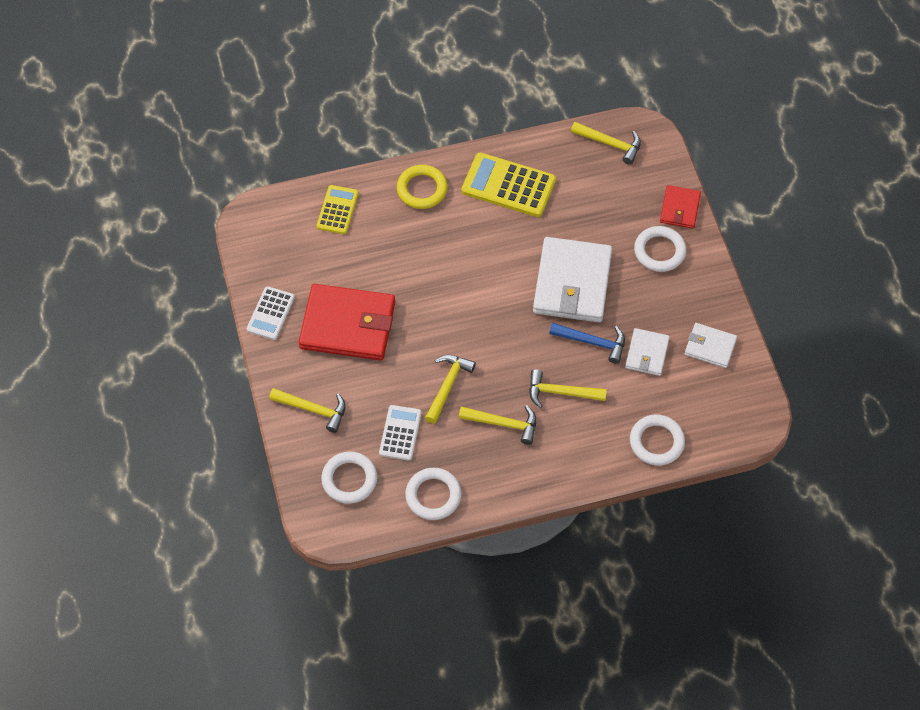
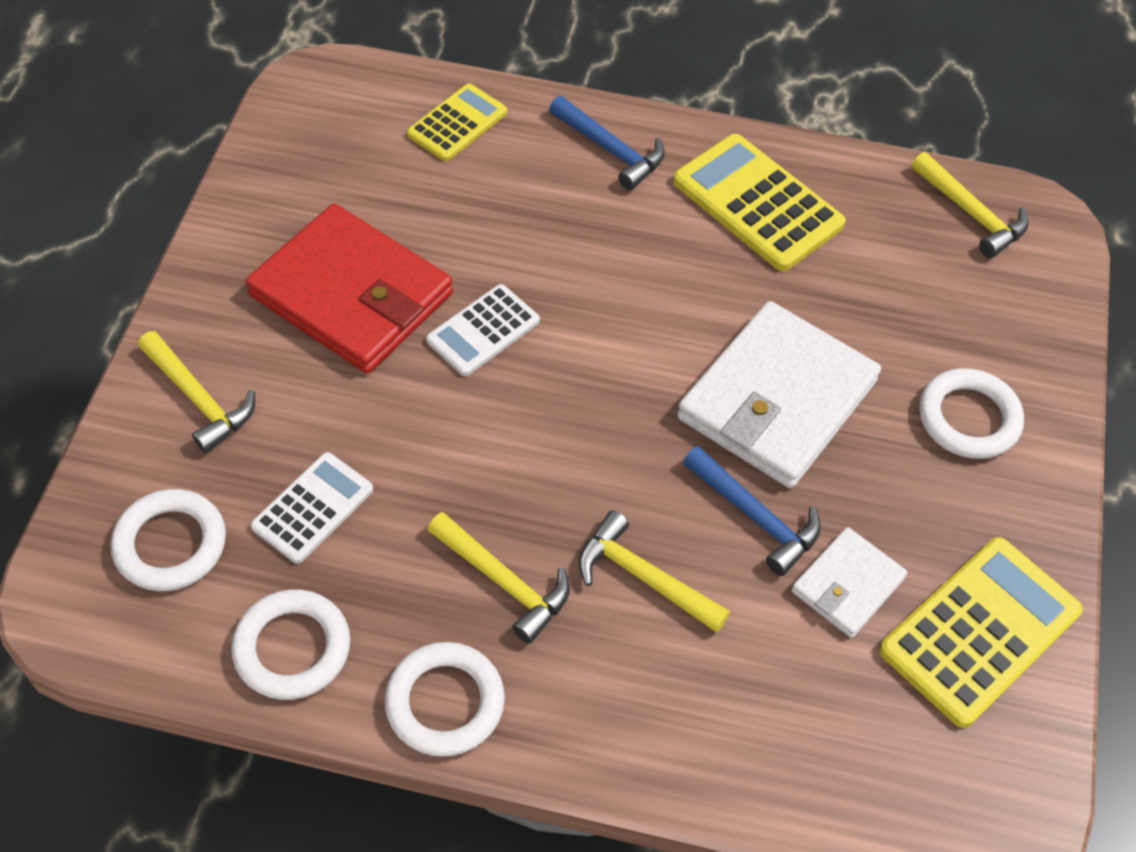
camera: 25 degrees right, 5 degrees down
(271, 313) = (245, 223): white calculator -> white calculator (483, 331)
(422, 189) = (611, 150): yellow ring -> blue hammer
(447, 385) = (449, 468): yellow hammer -> none
(656, 442) = (774, 762): white ring -> white ring (445, 702)
(680, 208) = (1044, 365): red wallet -> none
(710, 347) = (979, 631): white wallet -> yellow calculator

